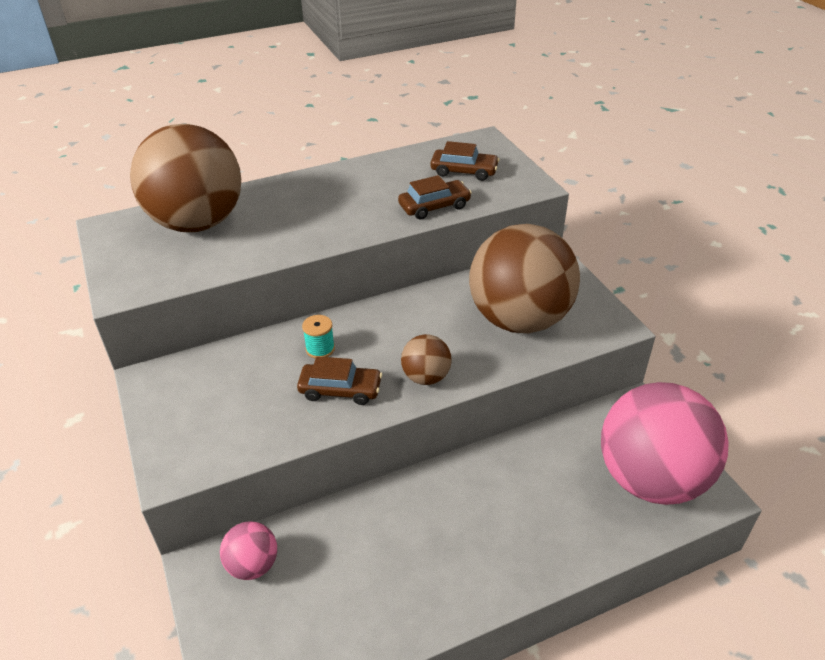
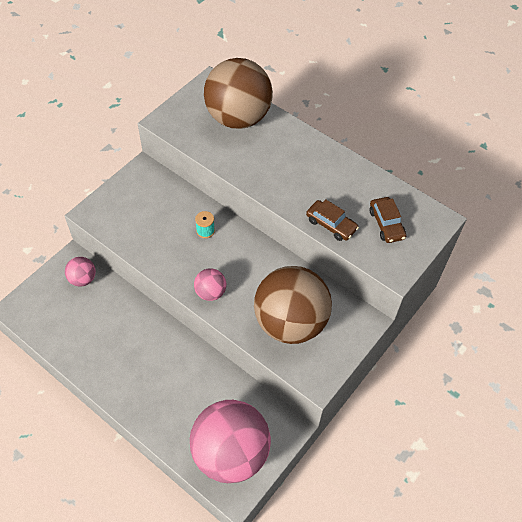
camera: 60 degrees right, 15 degrees up
(340, 390) = (179, 256): brown car -> none
(426, 377) = (210, 292): brown ball -> pink ball

